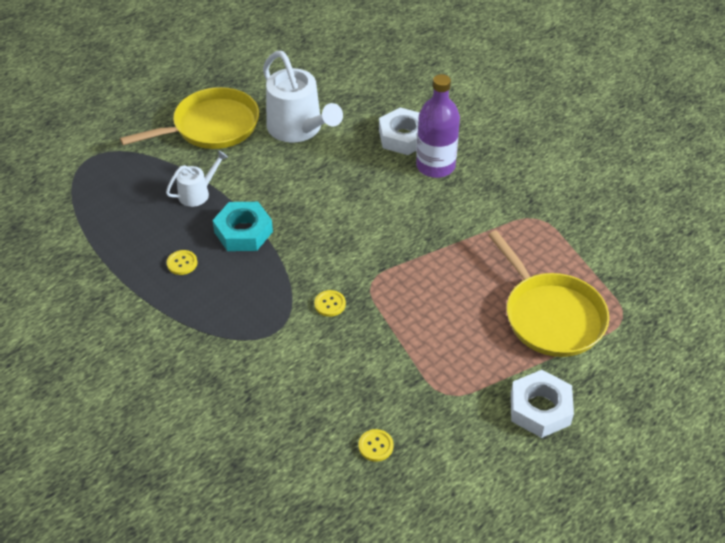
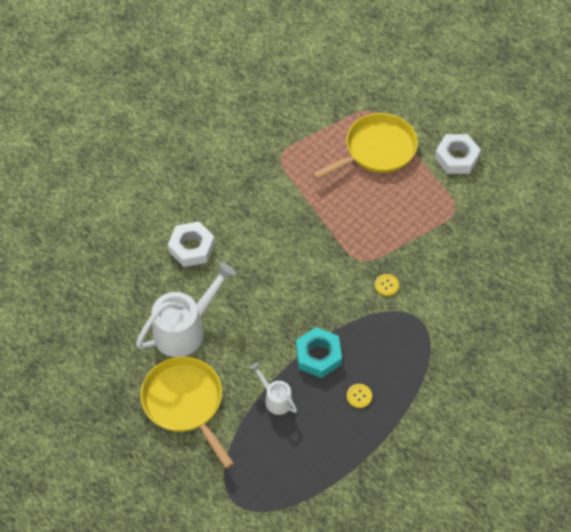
camera: 95 degrees left, 10 degrees up
(375, 446) = (504, 247): yellow button -> none
(435, 166) = (227, 223): purple bottle -> none

